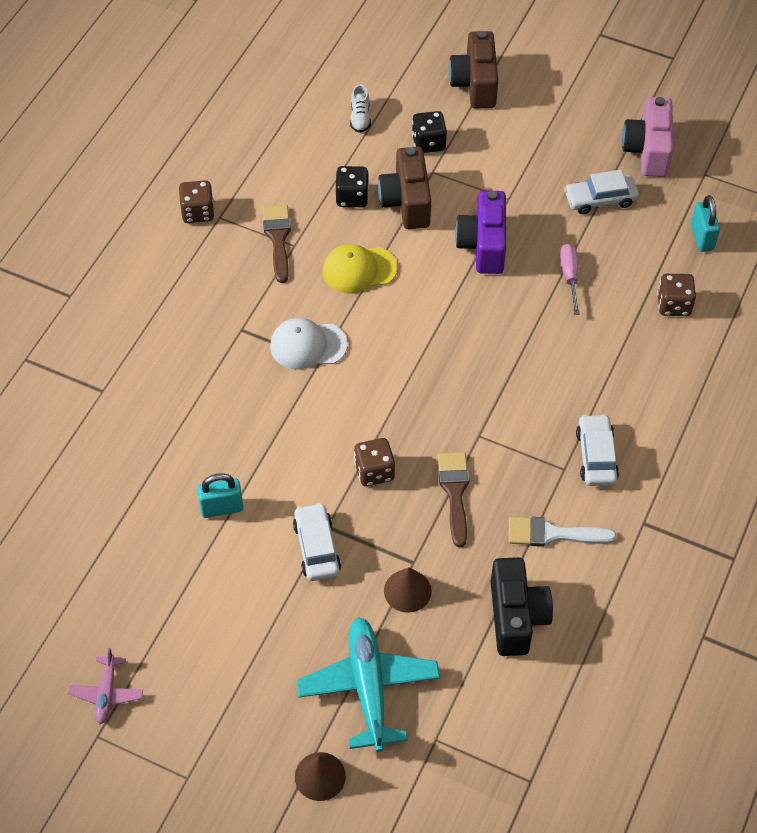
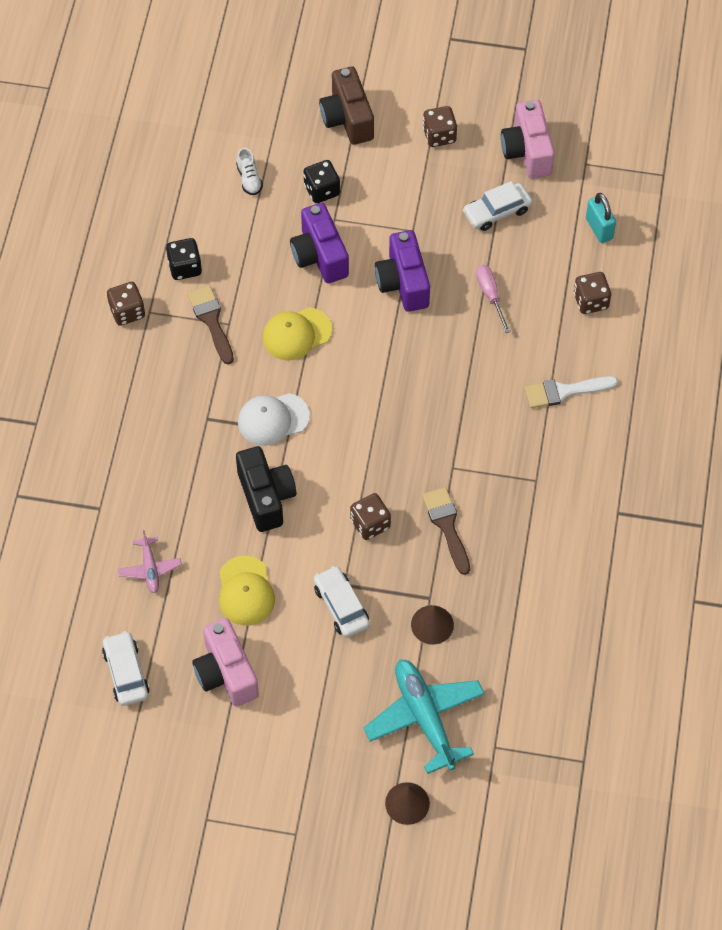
camera: 15 degrees left, 5 degrees up
(107, 693) = (201, 781): pink plane -> pink plane (150, 568)
(172, 587) = (226, 673): none -> pink camera
(221, 508) = (245, 591): turquoise padlock -> yellow cap
(352, 197) = (267, 263): black dice -> black dice (185, 267)
(406, 202) = (319, 256): brown camera -> purple camera
(516, 617) = (532, 624): black camera -> black camera (266, 497)
(553, 534) = (543, 542): white brush -> white brush (564, 391)
(562, 118) = (439, 135): none -> brown dice
(596, 456) = (560, 462): white car -> white car (126, 673)

